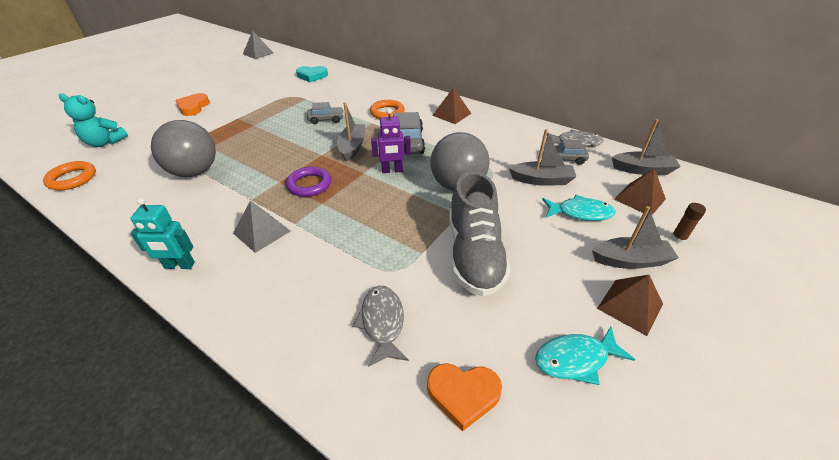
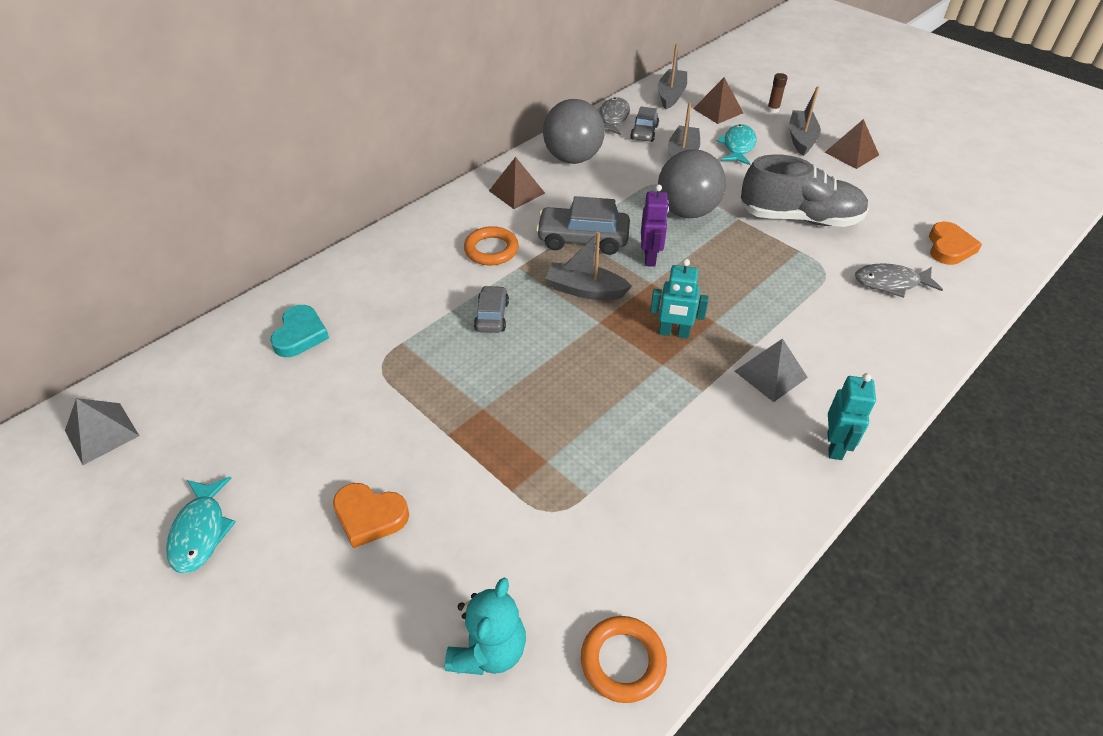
camera: 80 degrees left, 5 degrees up
(194, 172) = (624, 468): grey ball -> grey ball (573, 158)
(309, 185) = (674, 333): purple ring -> turquoise robot
(575, 359) = (906, 190): turquoise fish -> turquoise fish (201, 531)

